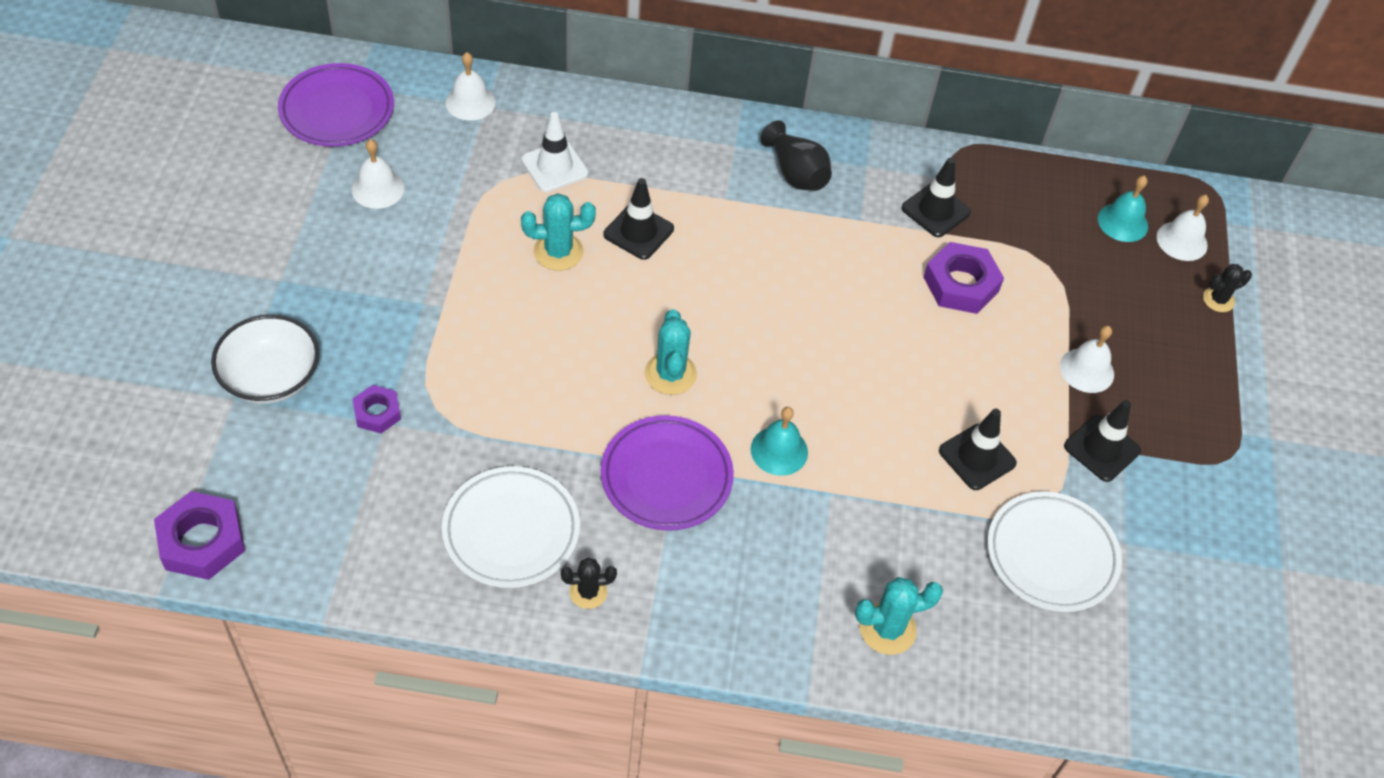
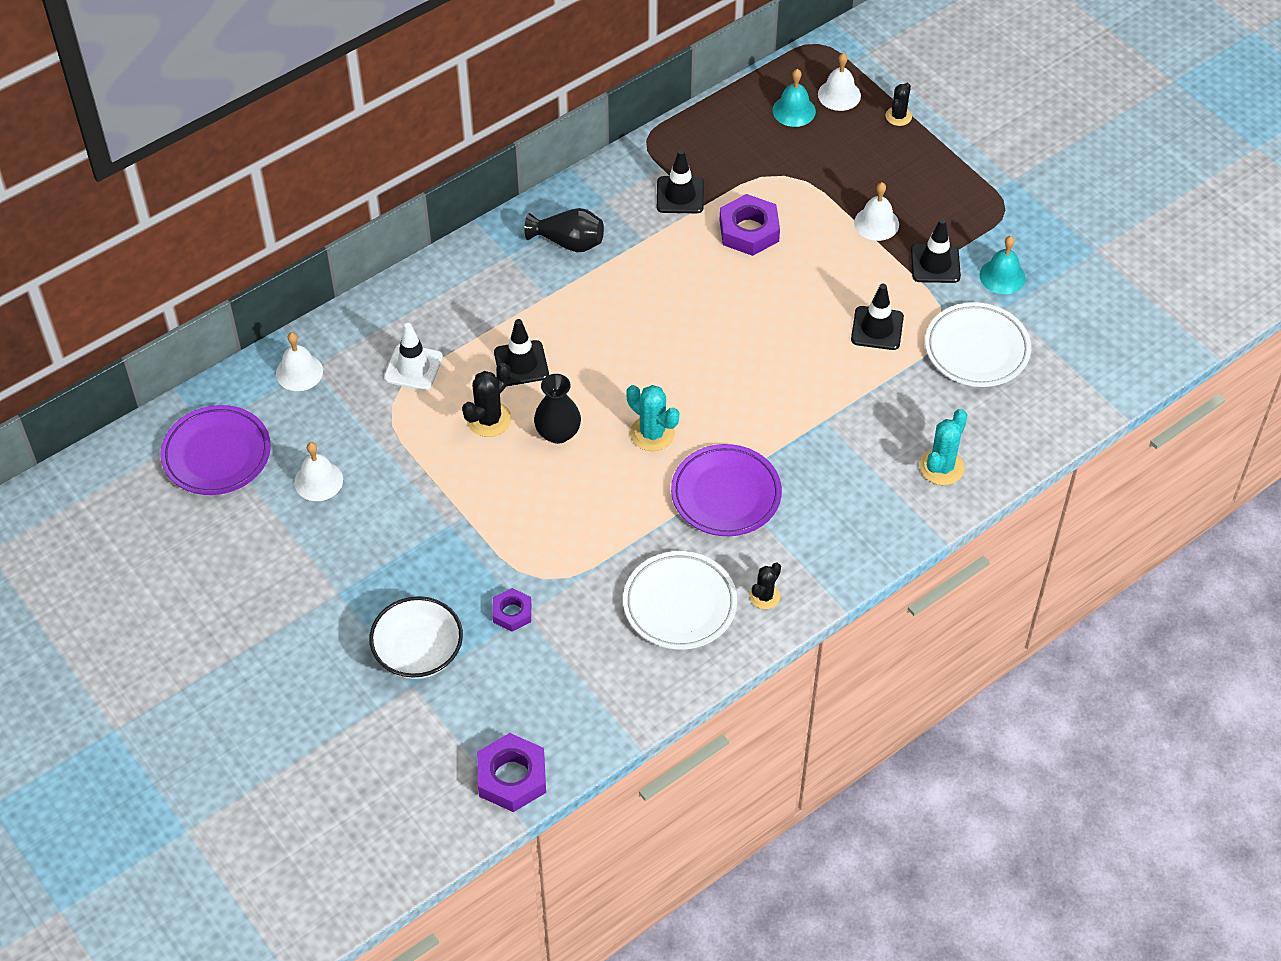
camera: 40 degrees left, 0 degrees up
(558, 252) = (489, 419): turquoise cactus -> black cactus
(597, 308) = (558, 433): none -> black vase
(779, 450) = (768, 422): turquoise bell -> turquoise bell (1002, 276)

